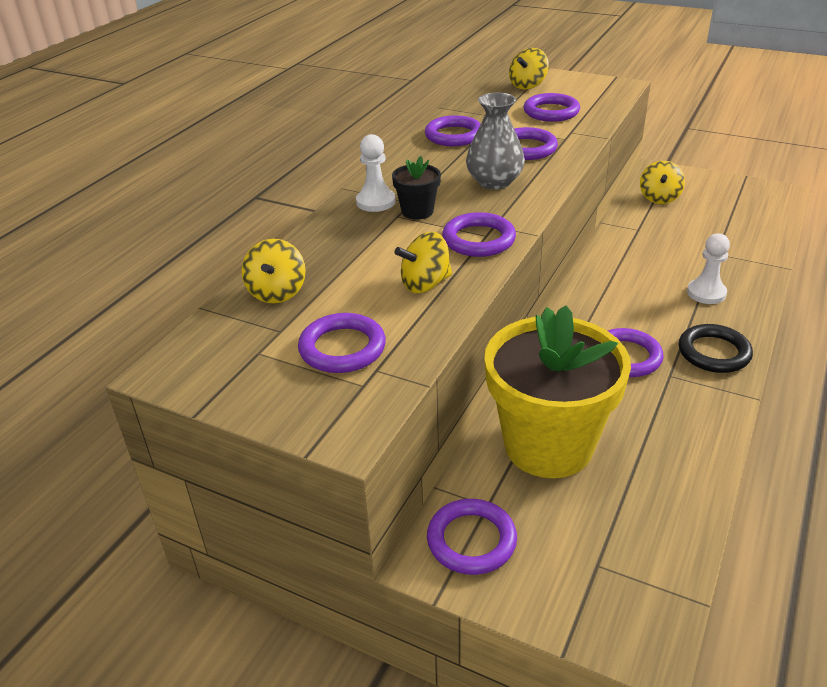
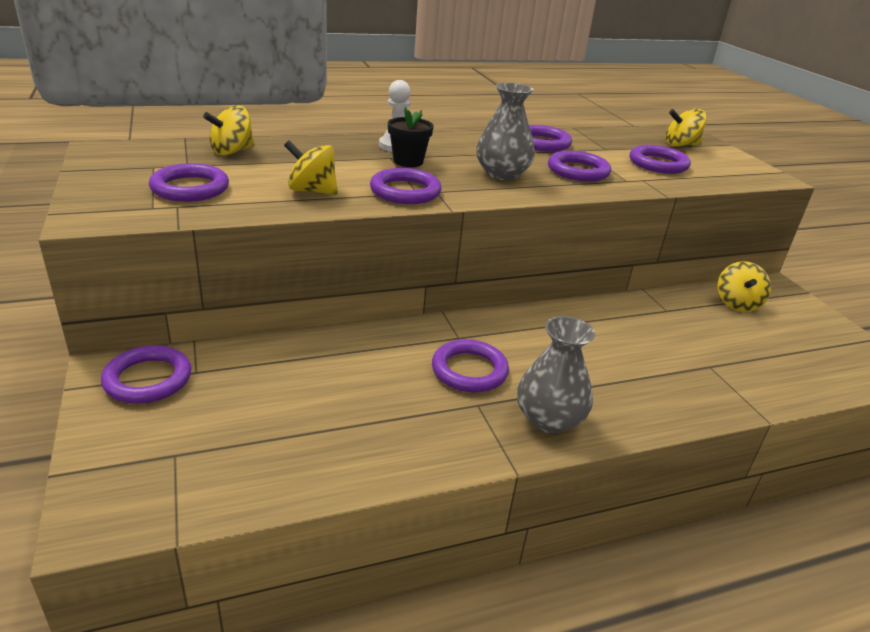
camera: 40 degrees right, 5 degrees down
(548, 445) = (299, 373): yellow flower pot -> none
(659, 198) = (737, 303): yellow spinning top -> yellow spinning top turned 45 degrees counterclockwise
(706, 293) = (635, 382): white pawn -> none
(713, 352) = (549, 419): black ring -> grey vase

